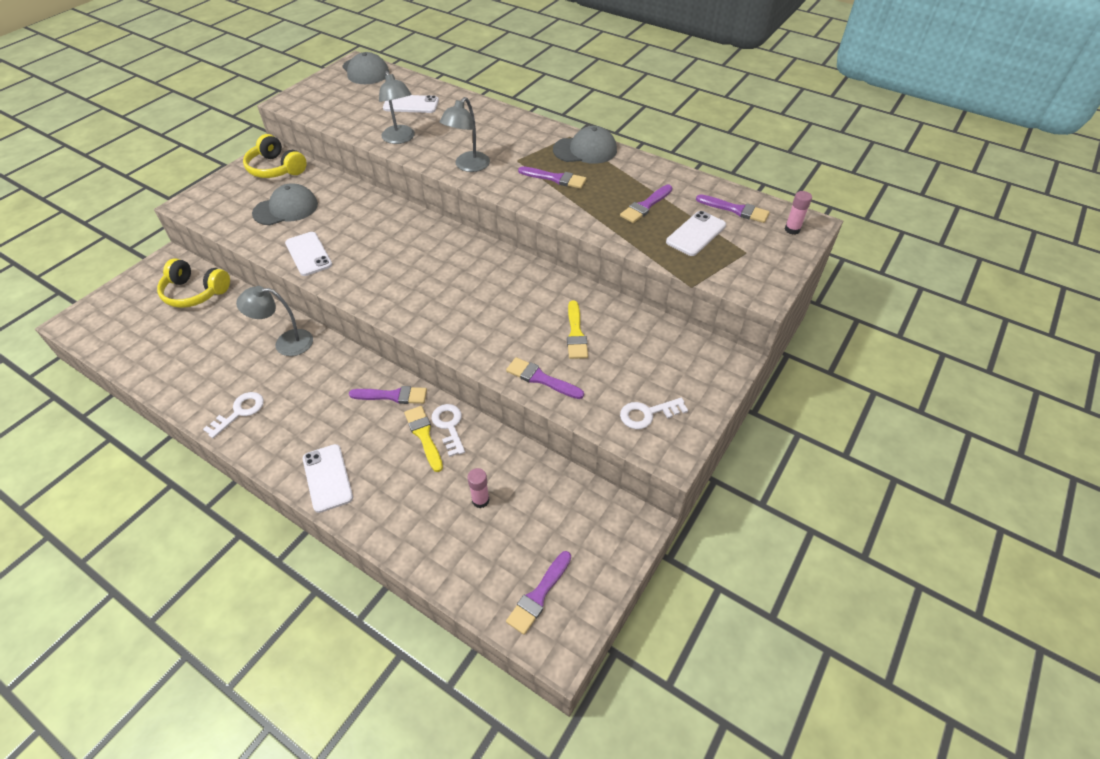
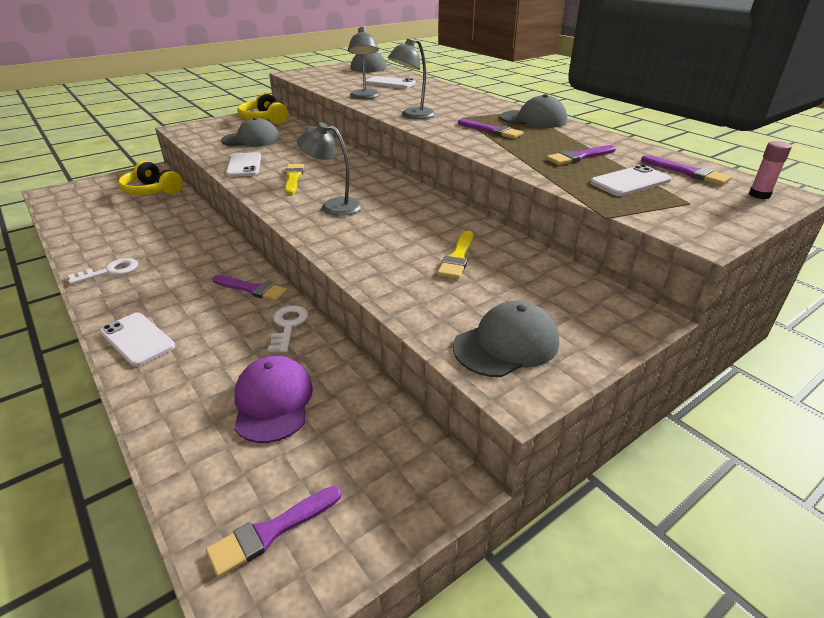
camera: 20 degrees right, 15 degrees down
(286, 343) = (191, 233): grey lamp -> grey lamp (333, 206)
(327, 478) = (137, 339): white phone -> white phone turned 45 degrees counterclockwise
(424, 436) = (257, 327): yellow brush -> yellow brush (293, 178)
(480, 500) = (273, 401): pink glue stick -> purple cap
(541, 379) = (395, 286): purple brush -> none
(647, 414) = (506, 344): white key -> grey cap

